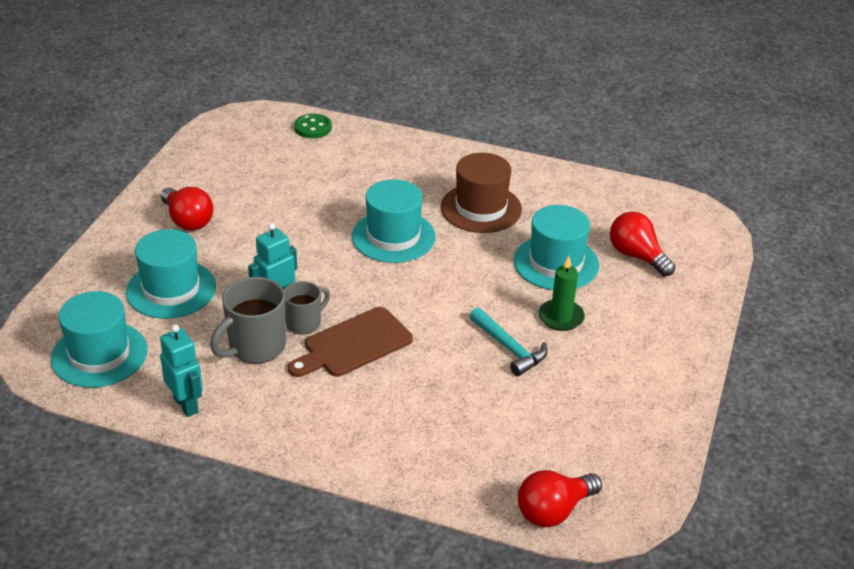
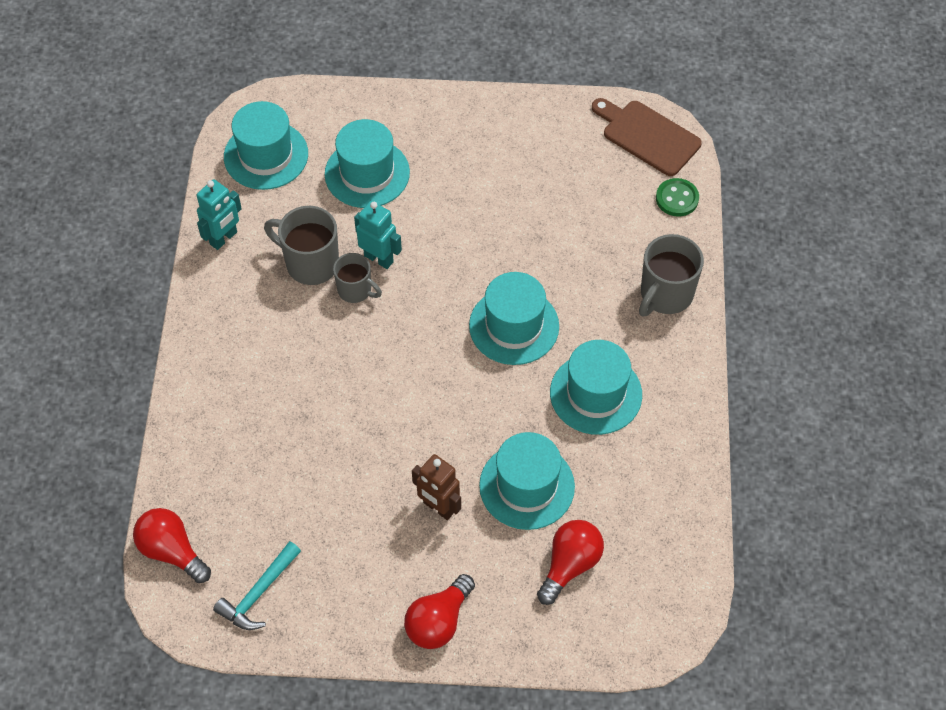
camera: 75 degrees right, 20 degrees up
(188, 220) = (471, 149): red light bulb -> red light bulb (438, 621)
(353, 344) = (339, 338): brown cutting board -> brown cutting board (647, 136)
(402, 154) = (665, 295): none -> grey mug
(481, 208) = (596, 394): brown hat -> turquoise hat
(509, 348) = (376, 470): turquoise hammer -> turquoise hammer (259, 593)
(561, 317) = (438, 507): green candle -> brown robot

